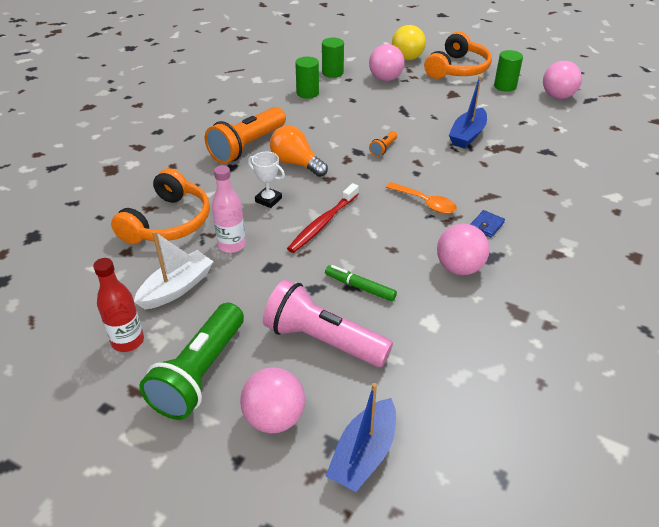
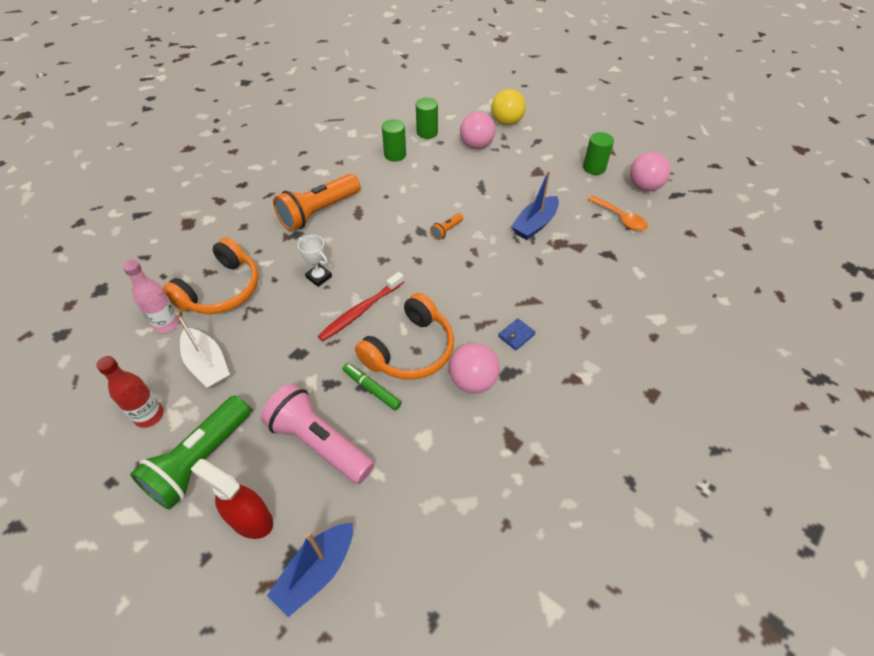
camera: 10 degrees right, 10 degrees up
(177, 288) = (207, 364): white boat -> white boat turned 90 degrees clockwise
(232, 245) = (270, 324): pink bottle -> pink bottle (166, 323)
(274, 418) = (250, 519): pink ball -> red spray bottle
(296, 163) = (358, 238): orange light bulb -> none
(425, 203) = (465, 300): orange spoon -> orange spoon (620, 218)
(457, 69) = (553, 141): orange headphones -> orange headphones (410, 350)

